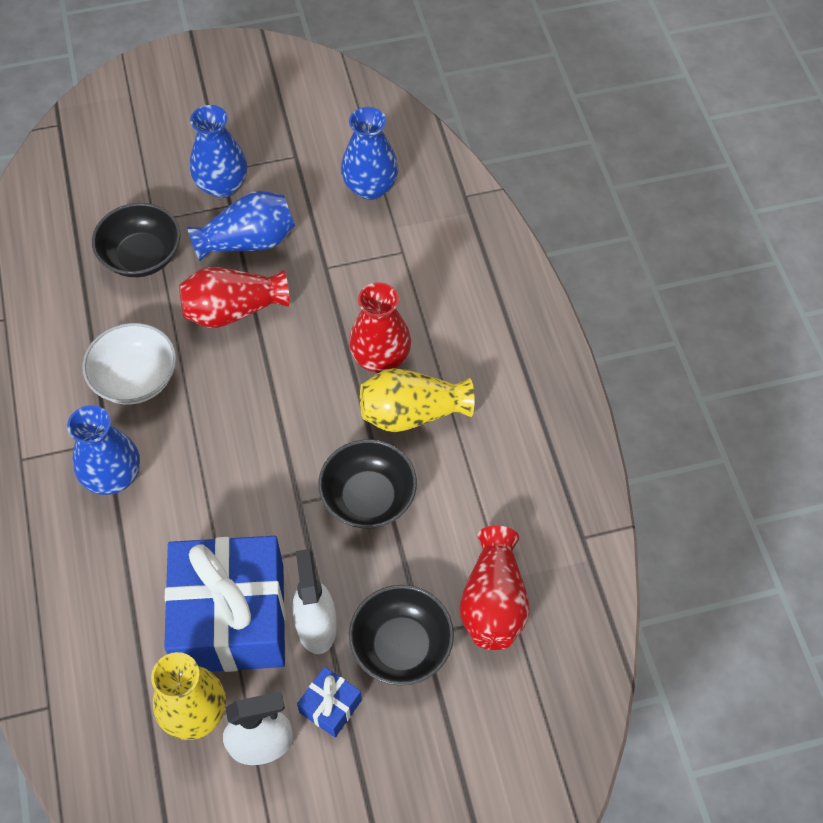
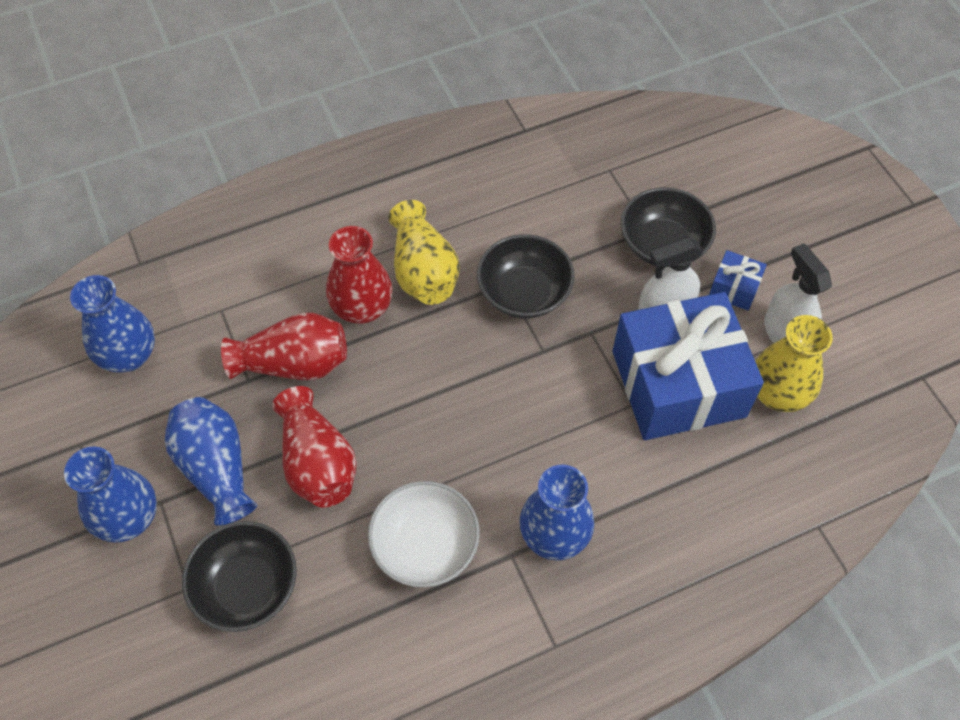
camera: 100 degrees left, 0 degrees up
(493, 602) = (603, 184): red vase -> red vase (294, 364)

